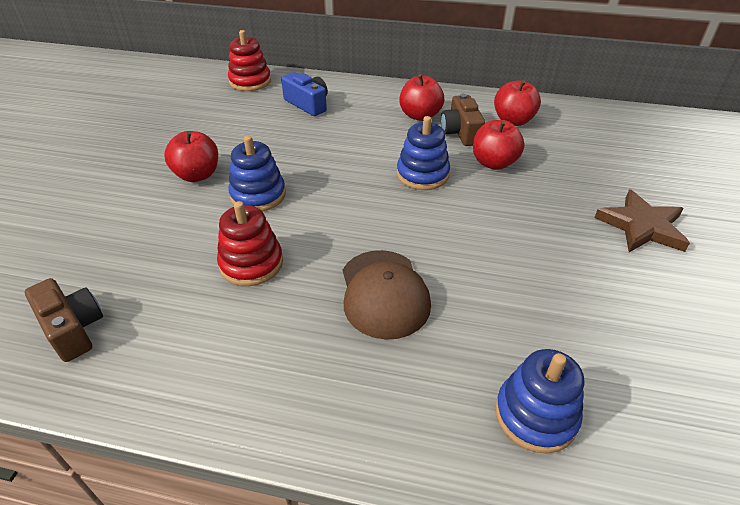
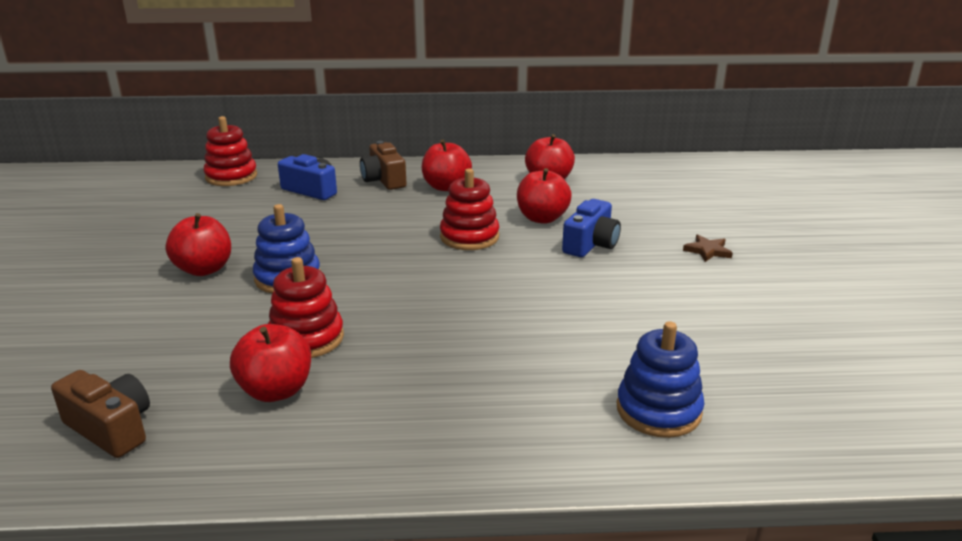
camera: 15 degrees left, 15 degrees down
(208, 316) = (276, 390): none -> red apple
(384, 293) = (467, 341): brown cap -> none
(422, 174) = (469, 237): blue stacking toy -> red stacking toy
(461, 132) = (497, 196): brown camera -> brown camera (384, 180)
(530, 200) = (591, 244): none -> blue camera
(641, 226) = (707, 251): brown star -> brown star, size x0.52

